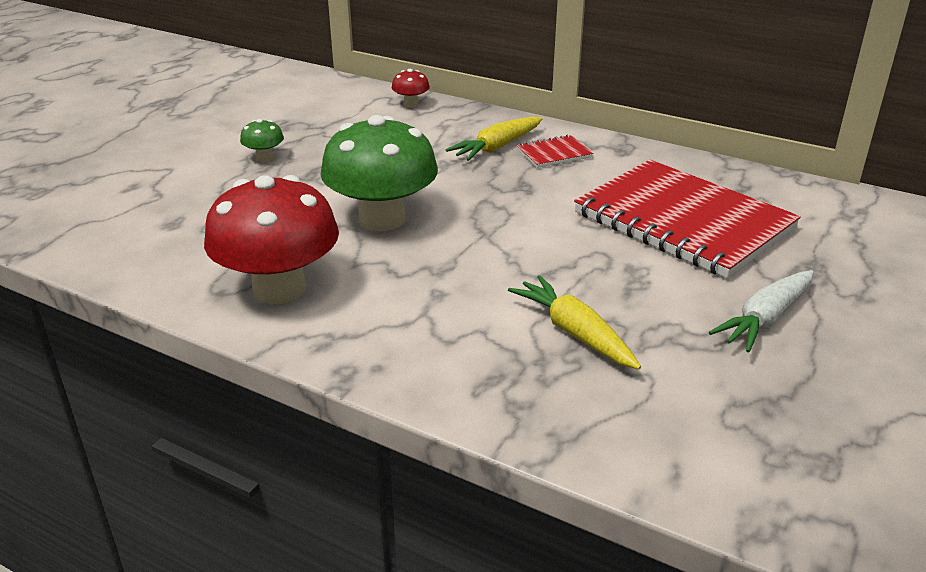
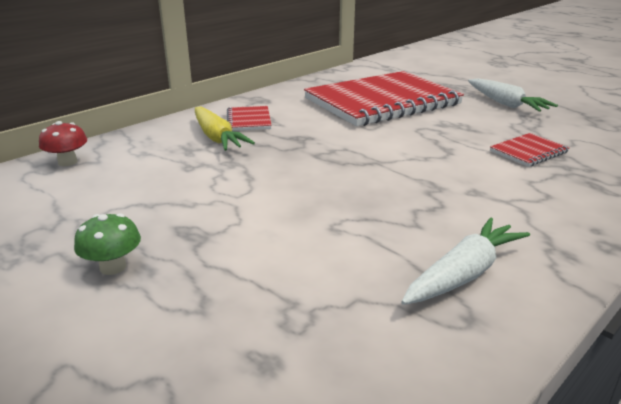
camera: 75 degrees left, 5 degrees down
(279, 289) = (464, 274): red mushroom -> white carrot
(382, 219) = (330, 203): green mushroom -> none
(574, 332) = (528, 151): yellow carrot -> red notebook

